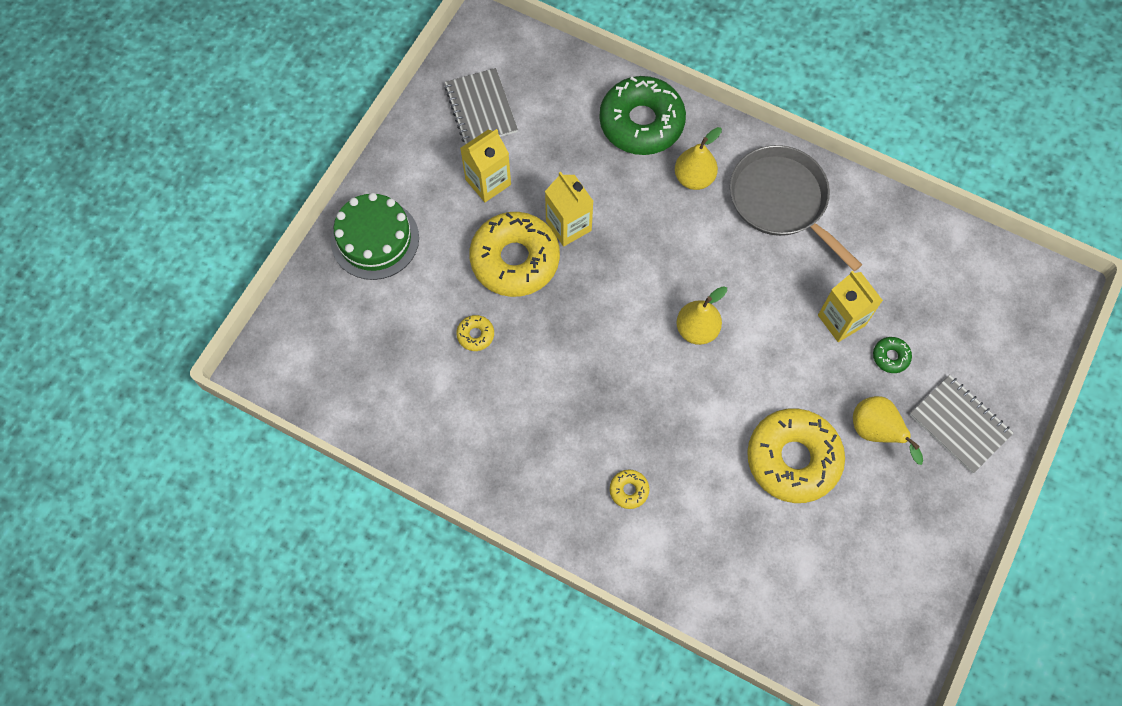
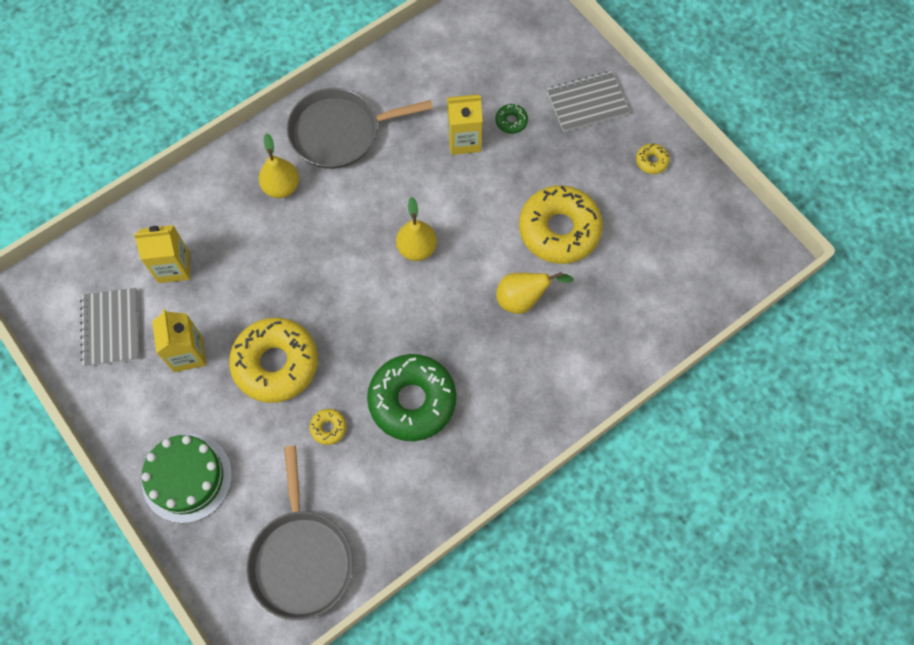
camera: 65 degrees left, 0 degrees up
(344, 370) = (301, 559): none -> grey pan
(481, 109) = (111, 328): grey notebook -> grey notebook turned 75 degrees clockwise
(568, 226) = (268, 305): yellow carton -> yellow carton (173, 267)
(629, 490) = (527, 364): yellow donut -> yellow donut (651, 161)
(641, 123) = (206, 203): green donut -> green donut (412, 401)
(876, 432) = (565, 161): yellow pear -> yellow pear (523, 299)

